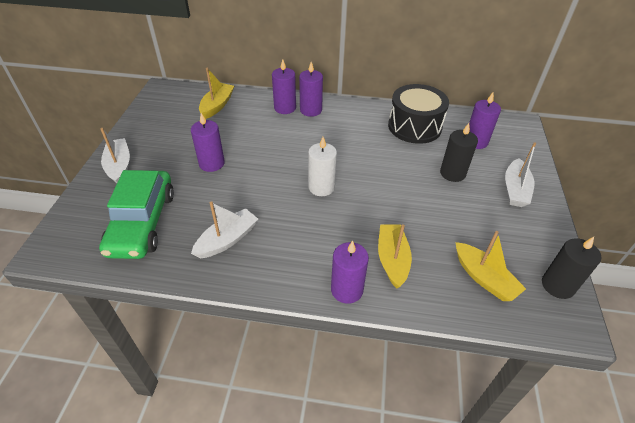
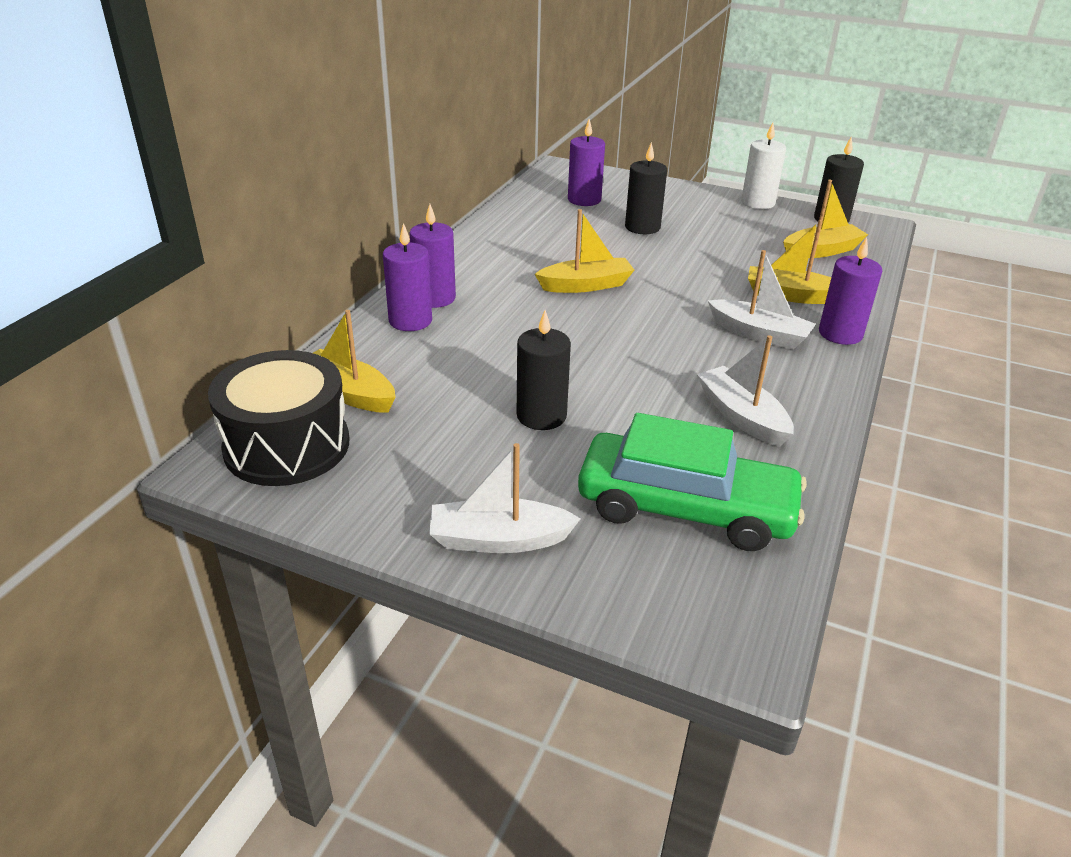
camera: 75 degrees left, 10 degrees down
(211, 163) = (541, 416): purple candle -> black candle
(321, 187) = (641, 320): white candle -> white candle (758, 203)
(353, 159) = (586, 285): none -> yellow boat
(414, 126) = (530, 228): black drum -> black drum (287, 445)
(515, 189) = (684, 201): white boat -> white boat (759, 334)

